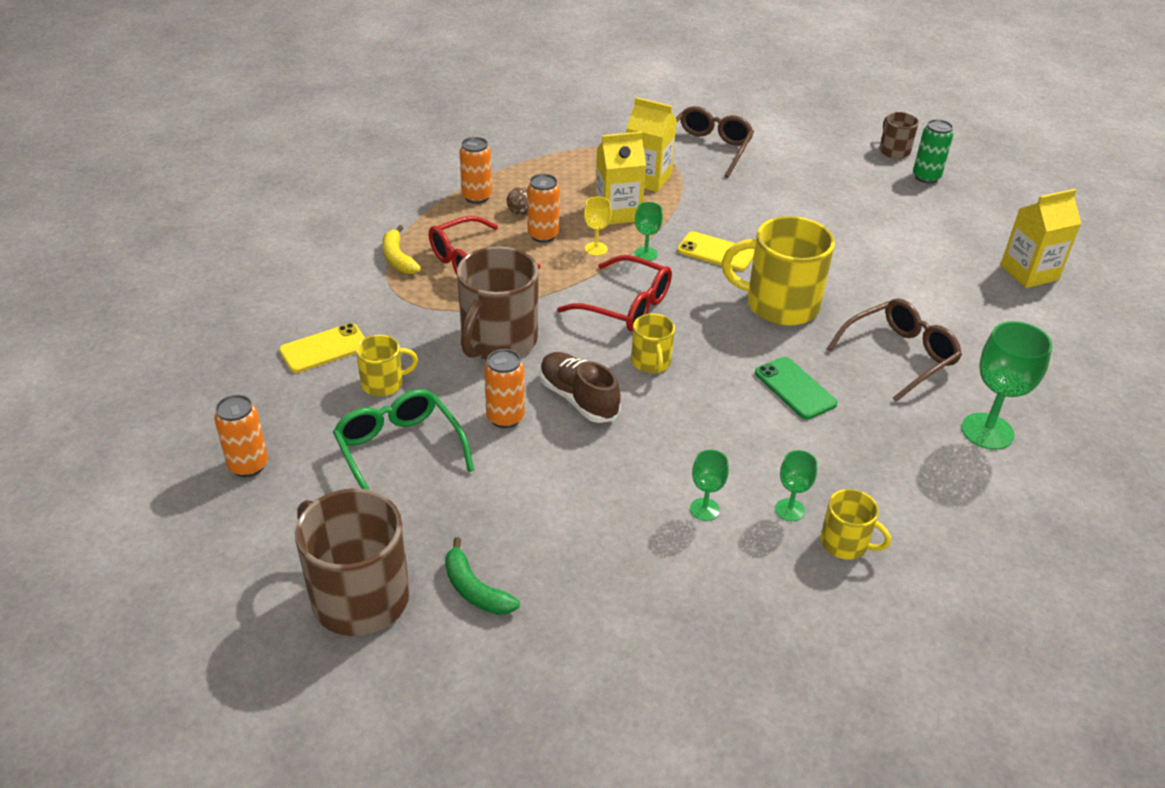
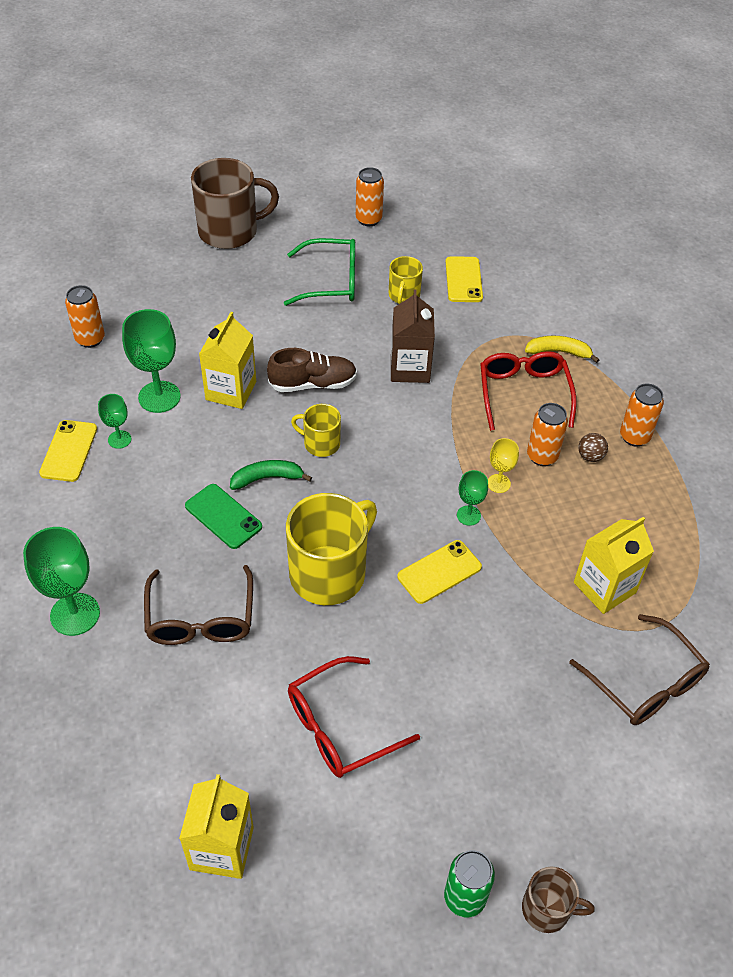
camera: 120 degrees right, 10 degrees up
(475, 589) = (194, 273): green banana -> green banana (267, 478)
(498, 341) = (410, 368): brown mug -> brown carton
(505, 418) = (323, 339): orange can -> orange can (90, 339)
(618, 212) = (551, 529): yellow carton -> yellow carton (231, 391)
(626, 306) = (402, 463): red glasses -> red glasses (340, 727)
(704, 509) = (159, 397): green goblet -> green goblet, size x1.86
(795, 388) = (223, 516): green phone -> green phone turned 45 degrees clockwise
(845, 543) = (69, 451): yellow mug -> yellow phone

